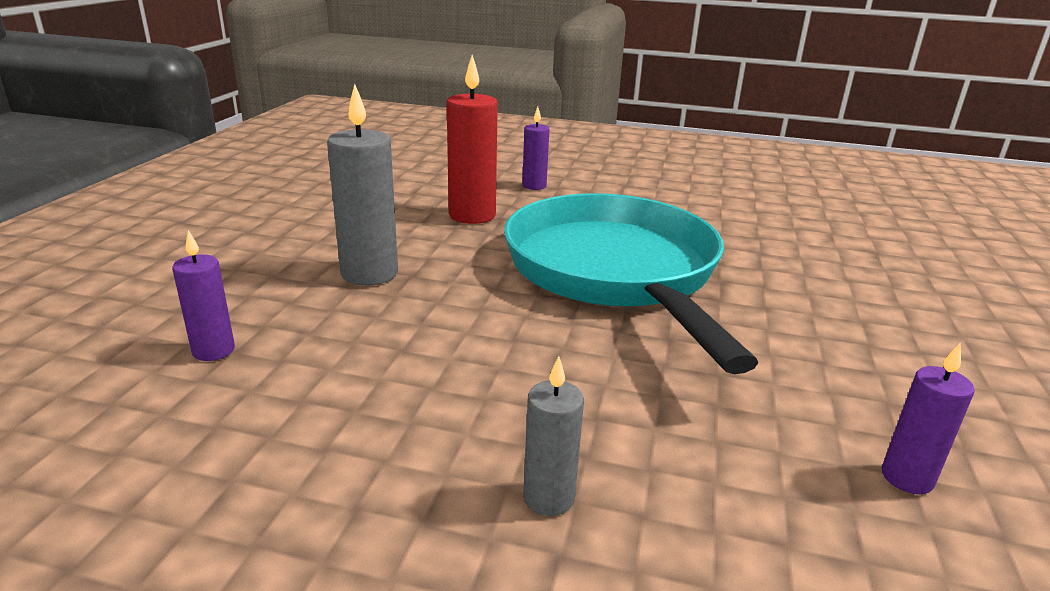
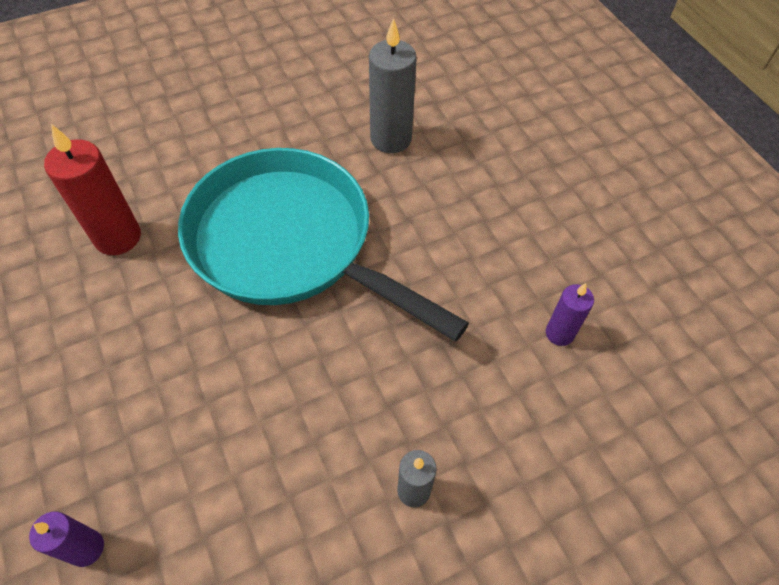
camera: 40 degrees left, 30 degrees up
(369, 273) = (110, 375): grey candle -> grey candle (391, 139)
(534, 186) = (130, 156): purple candle -> none

